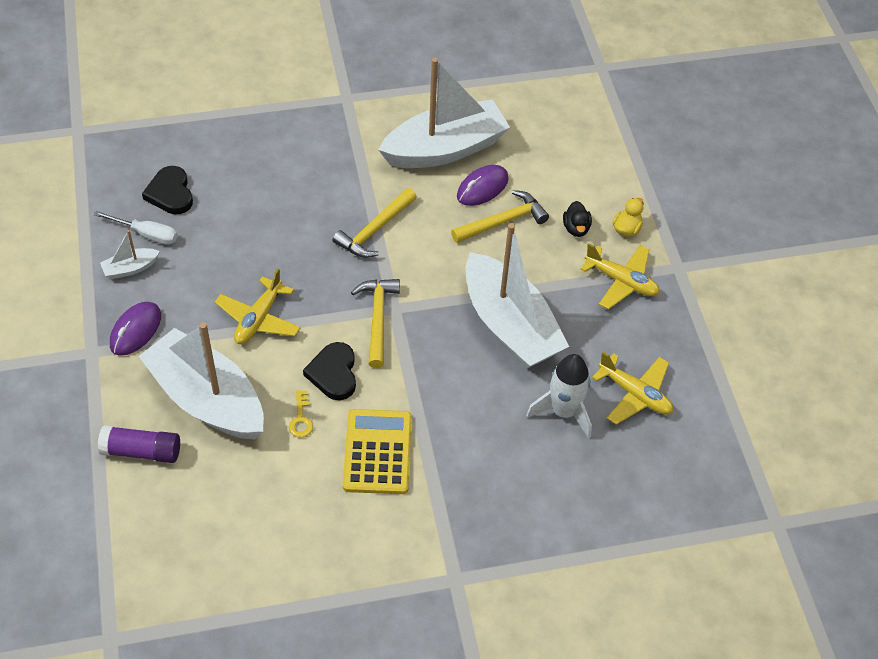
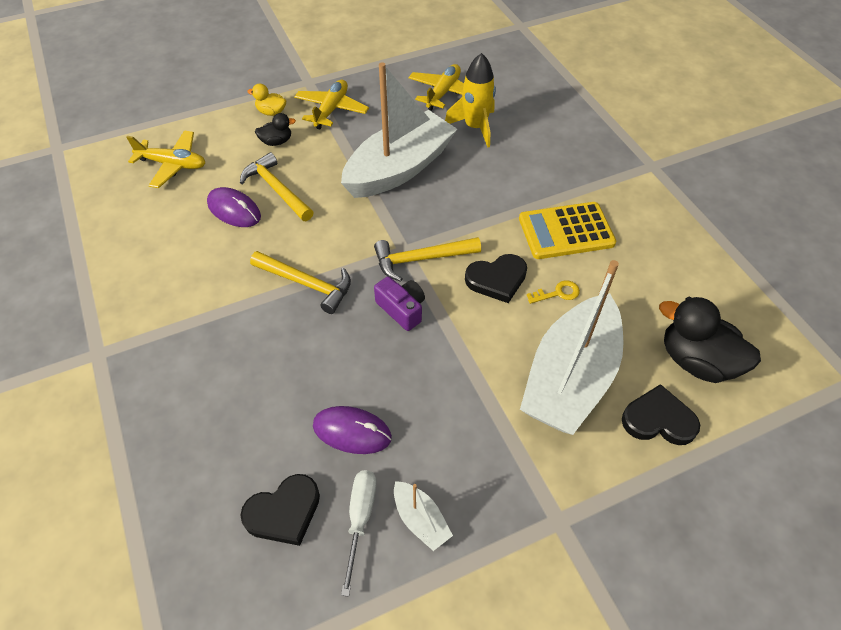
camera: 100 degrees left, 0 degrees up
(136, 330) = (511, 480): purple mouse -> purple mouse (352, 431)
(141, 451) = (658, 420): purple glue stick -> black heart
(185, 507) = (696, 361): none -> black duck
(259, 319) = (453, 358): yellow plane -> yellow plane (173, 164)
(323, 293) = (402, 309): none -> purple camera
(445, 149) = (181, 247): white boat -> none
(563, 411) = (475, 127): white rocket -> yellow rocket

